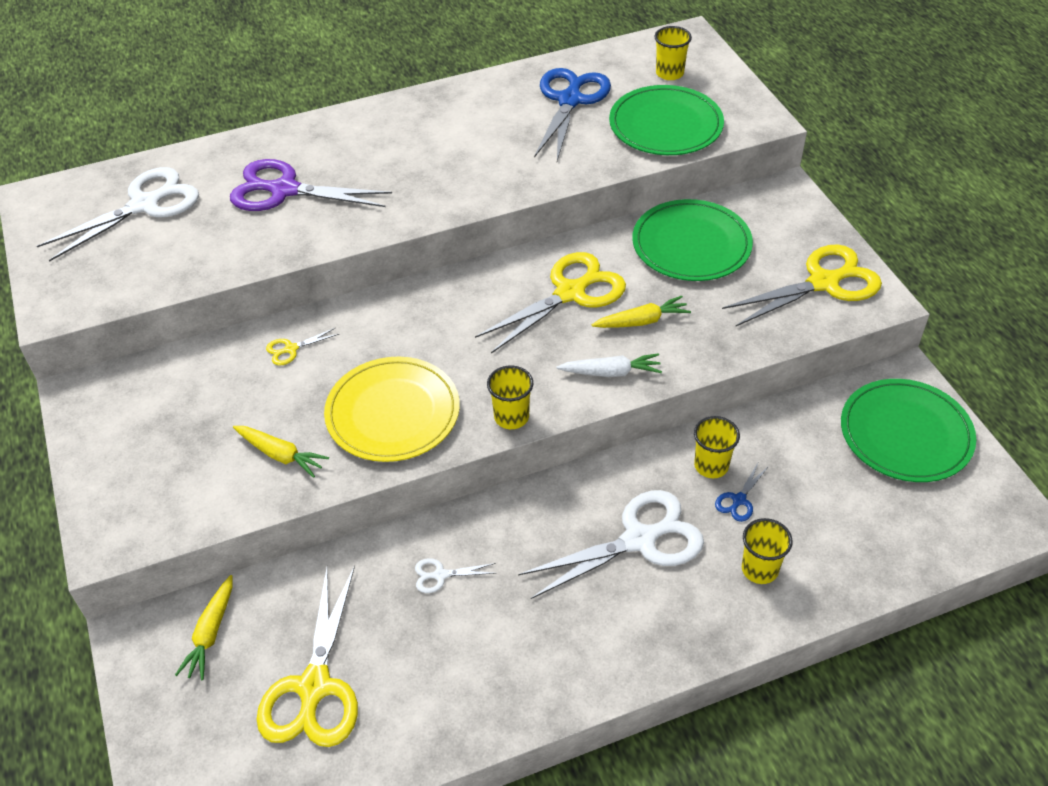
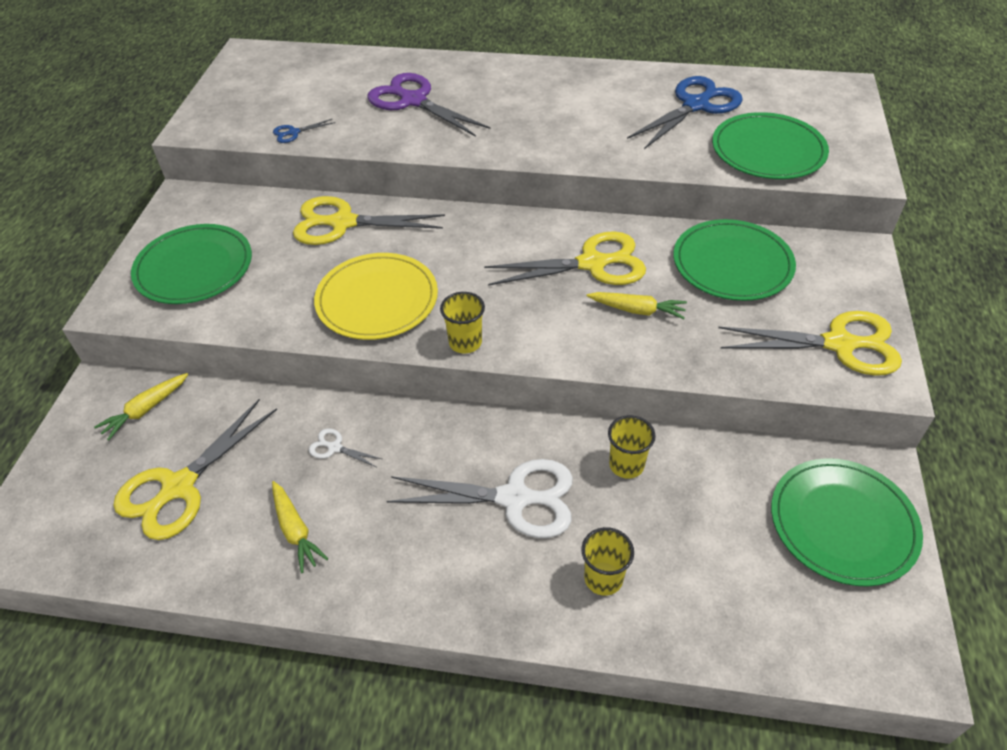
camera: 30 degrees right, 0 degrees up
(144, 205) = (309, 80): white scissors -> none
(165, 462) = (194, 268): none -> green plate
(280, 455) = (272, 296): yellow carrot -> yellow carrot (295, 530)
(291, 349) = (343, 223): yellow scissors -> yellow scissors, size x2.33
(611, 372) = (577, 341): white carrot -> none
(669, 73) = (805, 110): yellow cup -> none
(739, 500) = (630, 507): blue scissors -> blue scissors (294, 132)

